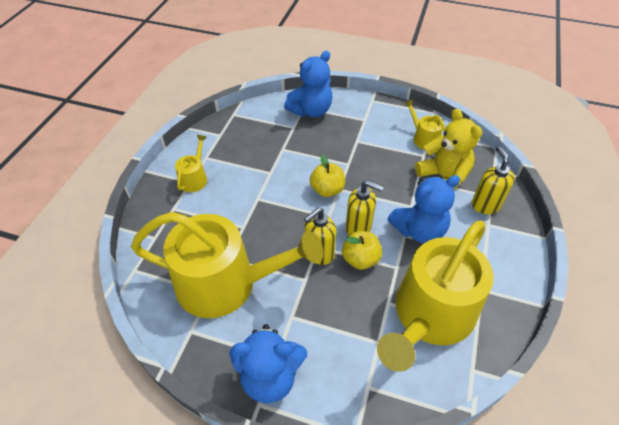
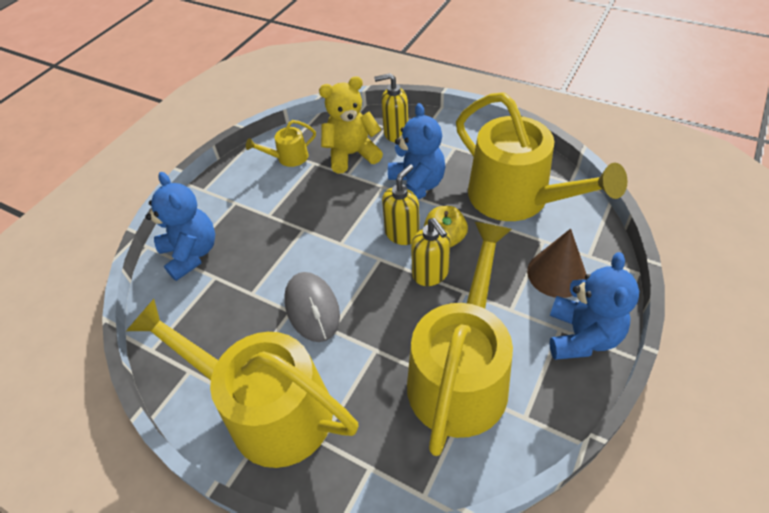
camera: 75 degrees left, 0 degrees up
(194, 178) = (268, 409): yellow watering can -> yellow watering can, size x2.35
(274, 184) = (312, 308): none -> grey mouse
(327, 190) = (339, 254): yellow apple -> none
(338, 355) = (556, 273): none -> brown cone

